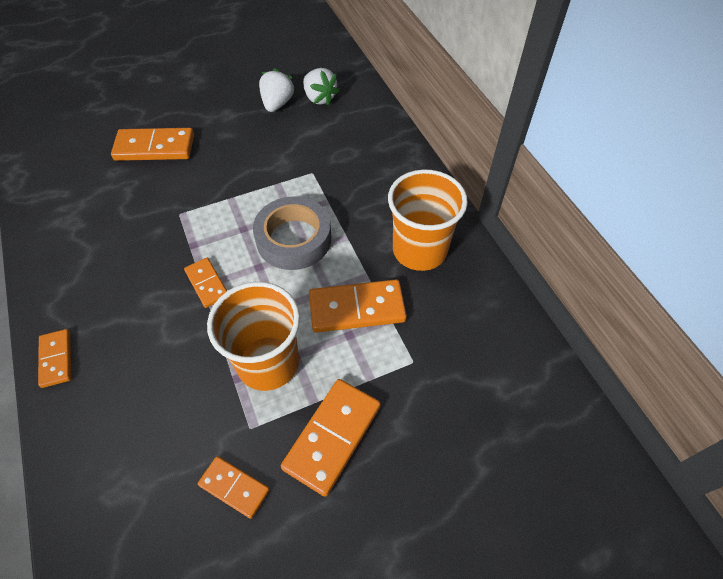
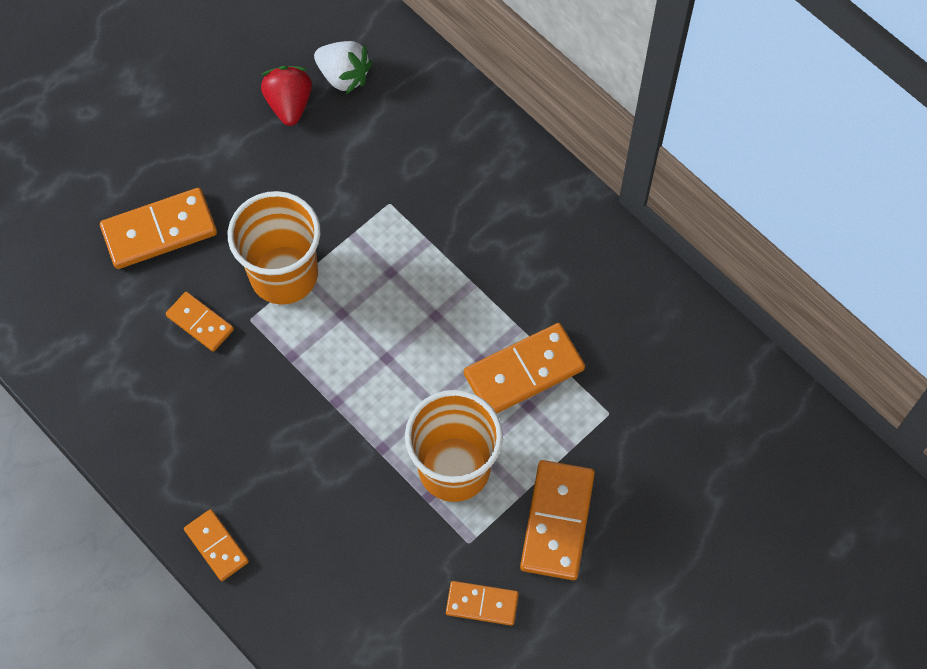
camera: 20 degrees left, 10 degrees up
(207, 284) = (337, 400): orange domino -> orange domino (200, 323)
(277, 104) = (289, 104): white strawberry -> red strawberry
(294, 239) = (411, 307): grey tape -> none
(419, 250) = (567, 273): orange cup -> orange cup (284, 275)

